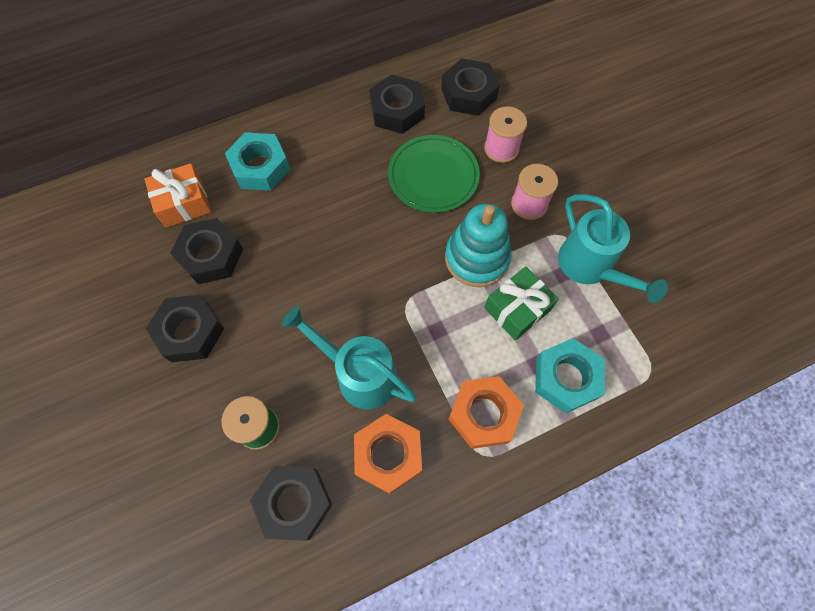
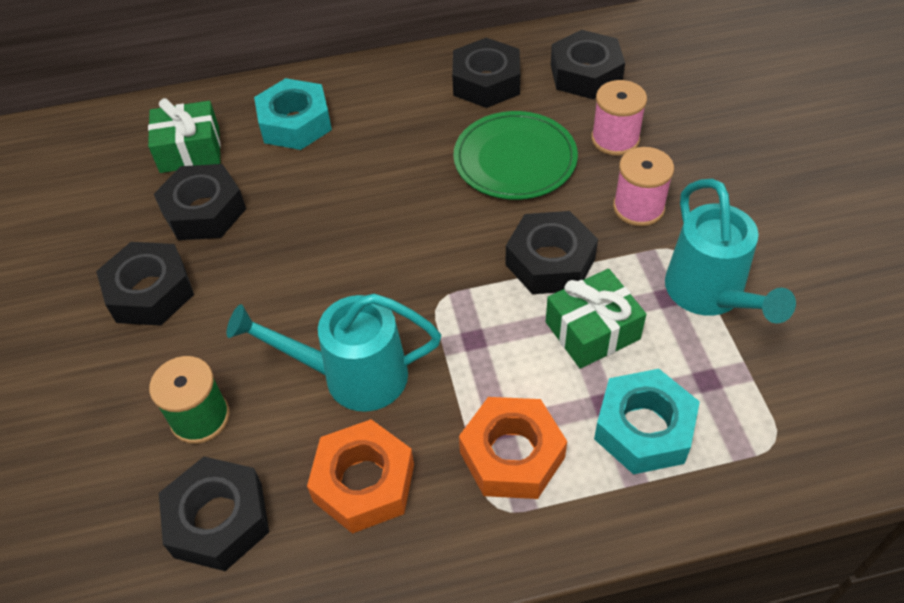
camera: 15 degrees right, 15 degrees down
(184, 203) = (190, 150): orange gift -> green gift
(359, 374) = (352, 376): turquoise watering can -> turquoise watering can turned 45 degrees counterclockwise
(477, 258) = (550, 261): turquoise stacking toy -> black nut

